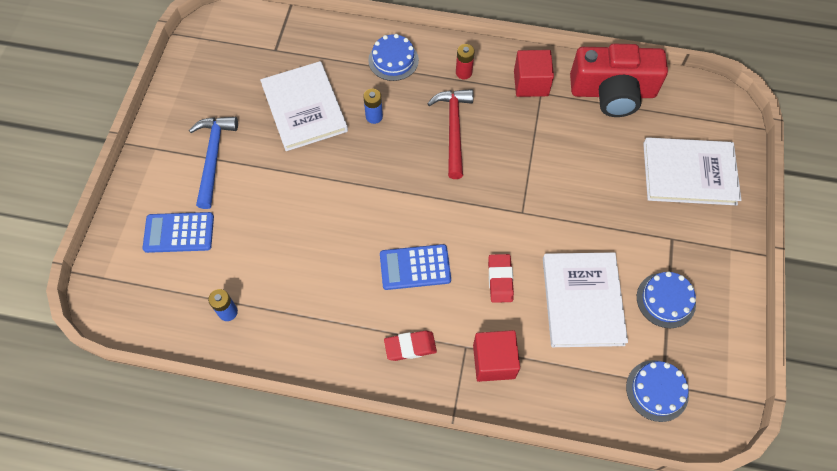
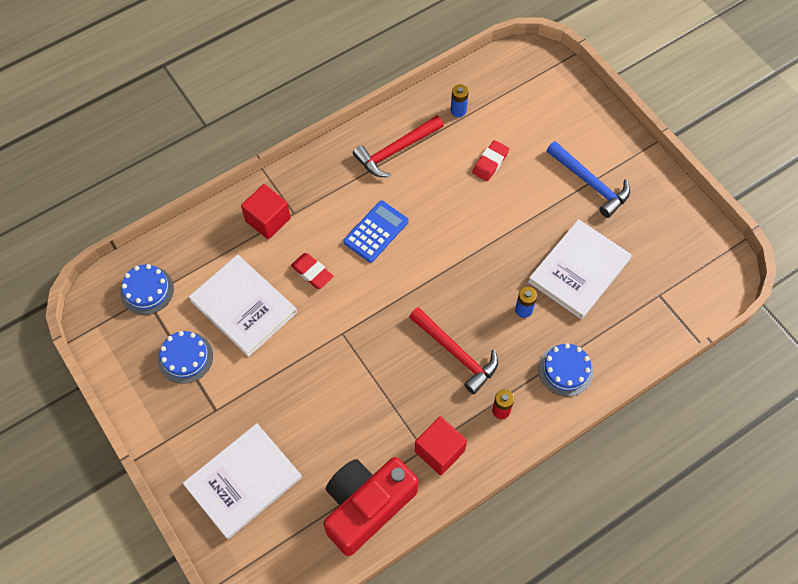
camera: 135 degrees right, 0 degrees up
(179, 233) = (546, 124): blue calculator -> none
(304, 108) = (579, 270): white book -> white book turned 75 degrees counterclockwise
(321, 325) = (395, 150): none -> red hammer
(410, 347) = (328, 184): red eraser -> red eraser (490, 162)

